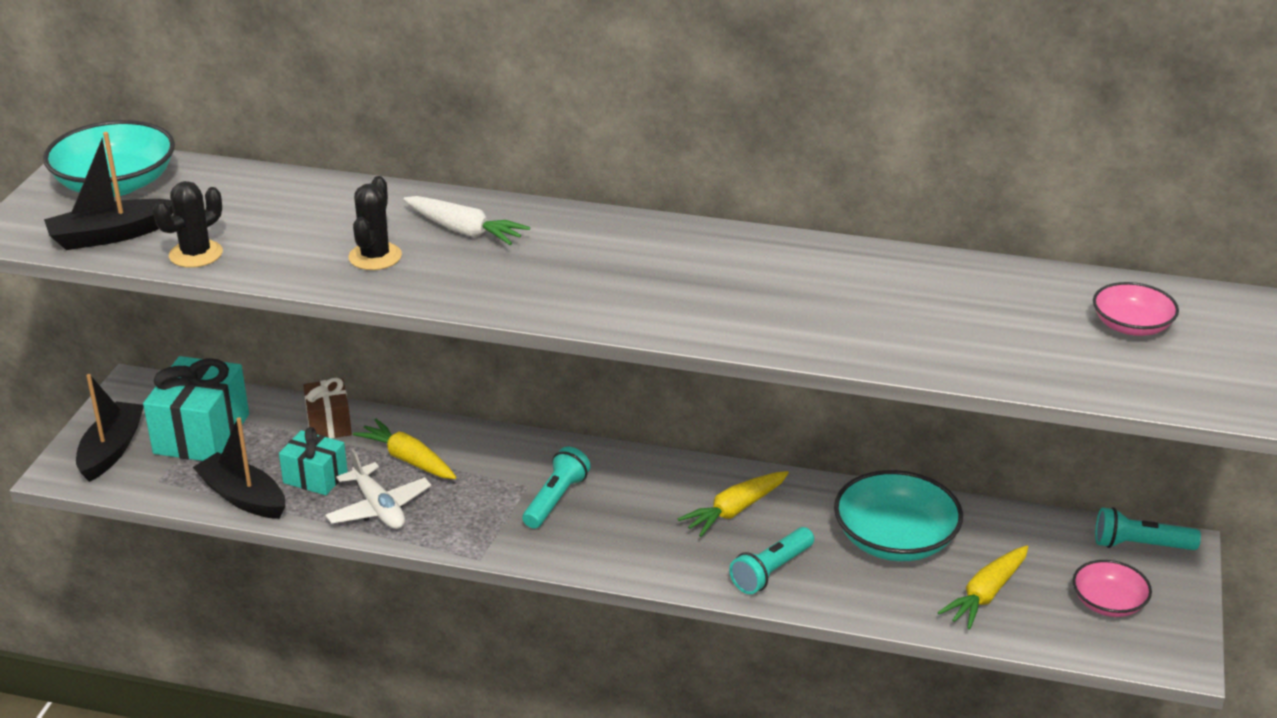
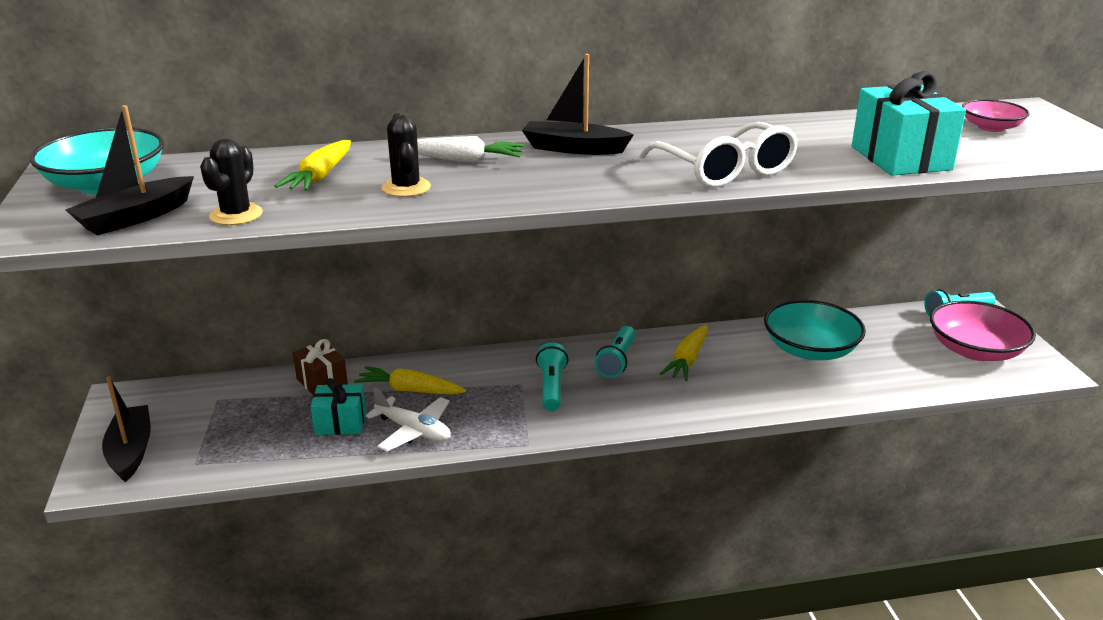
camera: 25 degrees left, 5 degrees down
(201, 434) = (211, 417): turquoise gift -> turquoise gift (900, 158)
(243, 497) = (286, 455): black boat -> black boat (573, 148)
(722, 314) = (725, 170): none -> white glasses
(771, 571) = (750, 391): turquoise flashlight -> turquoise flashlight (617, 361)
(986, 594) = (900, 366): yellow carrot -> yellow carrot (320, 176)
(1108, 603) = (975, 350): pink bowl -> pink bowl, size x1.72

